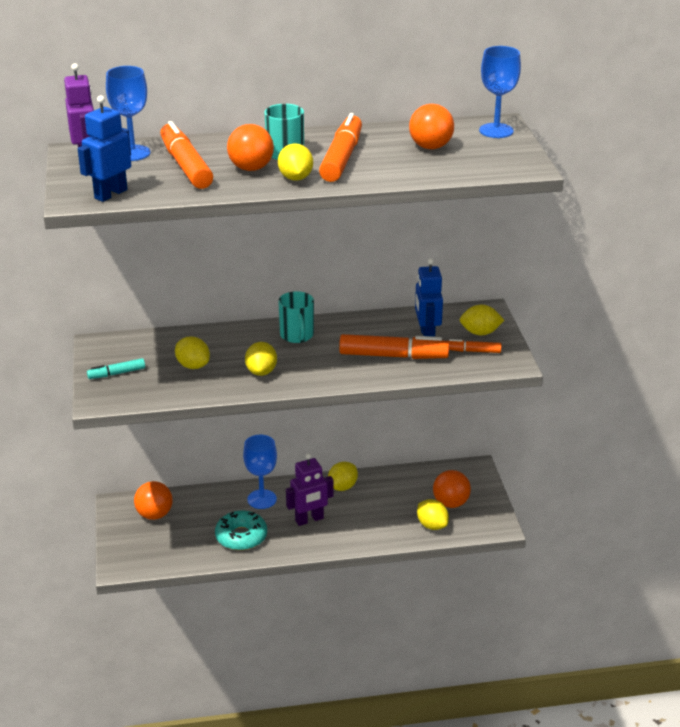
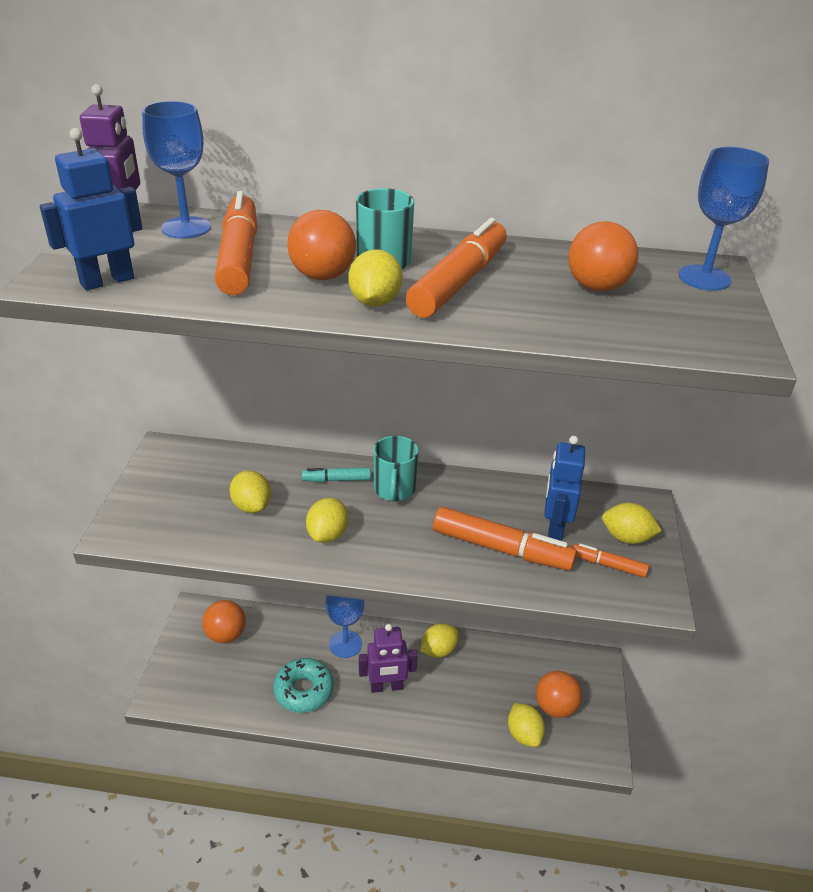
camera: 15 degrees right, 5 degrees up
(117, 373) = (160, 497): turquoise marker -> turquoise marker (337, 480)

